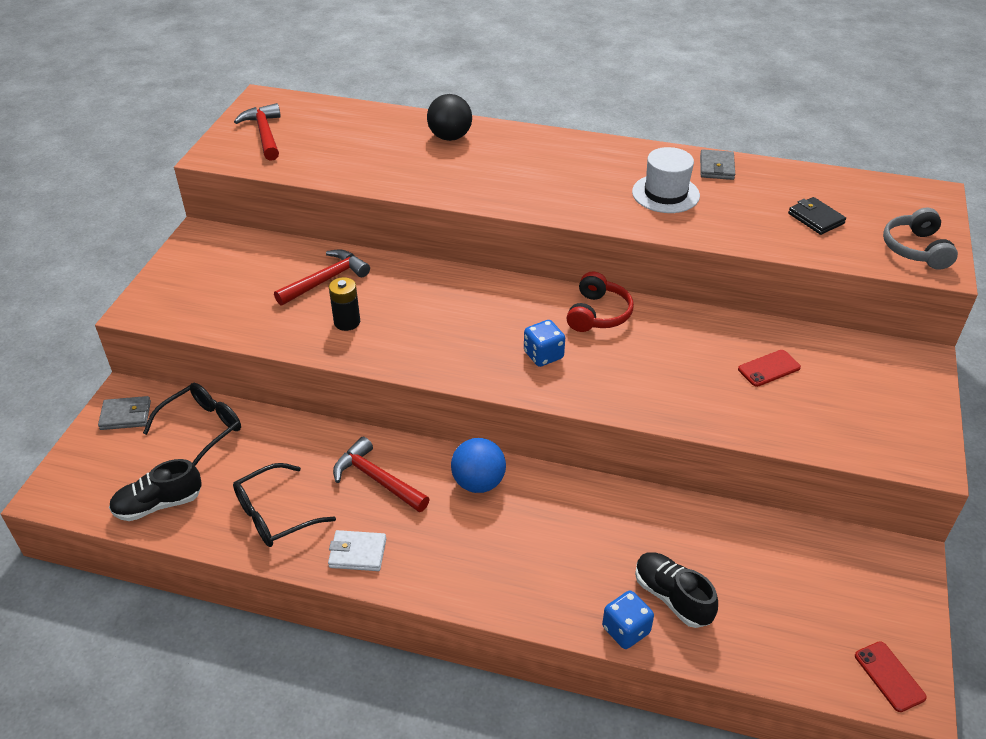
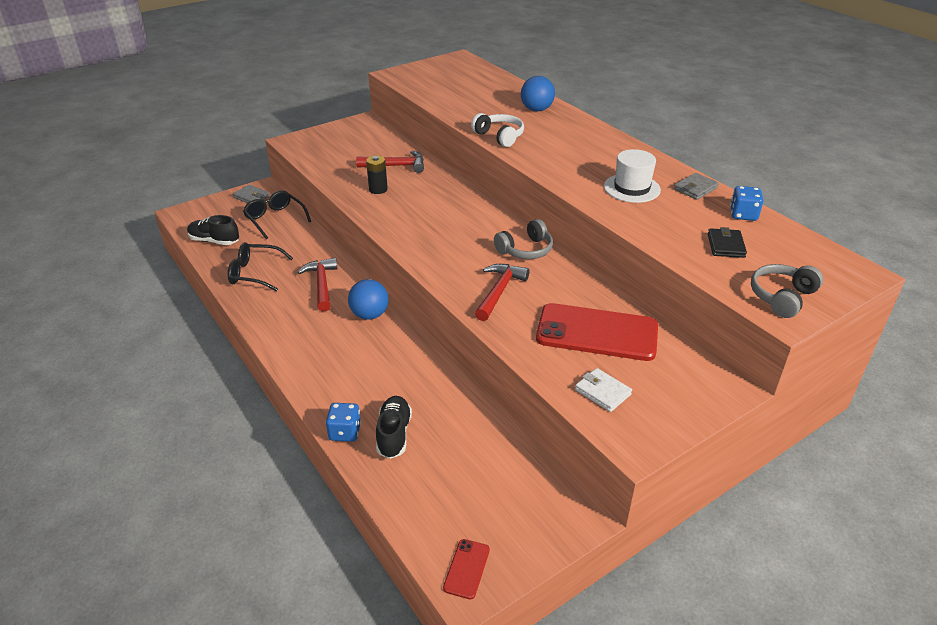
camera: 40 degrees right, 5 degrees down
(202, 428) = (275, 219): black glasses -> black glasses turned 120 degrees counterclockwise
(265, 134) = (435, 73): red hammer -> red hammer (499, 291)
(357, 553) = (267, 311): white wallet -> white wallet (602, 392)
(450, 137) = (536, 109): black ball -> blue ball
(459, 190) = (499, 136): none -> white headphones
(543, 355) = (460, 254): blue dice -> blue dice (743, 215)
(598, 314) = (525, 250): red headphones -> grey headphones
(769, 368) = (597, 333): red phone -> red phone, size x2.31

